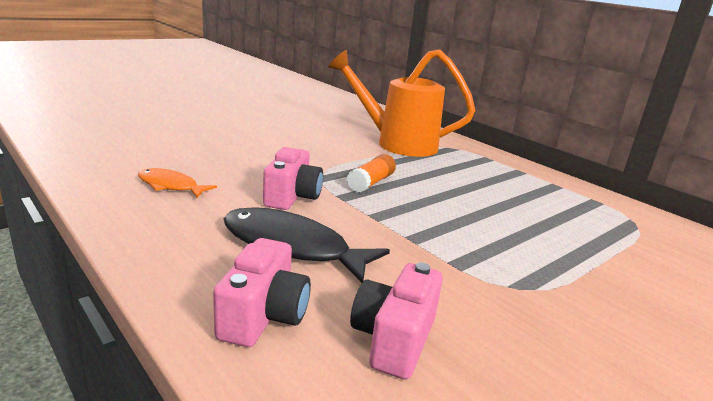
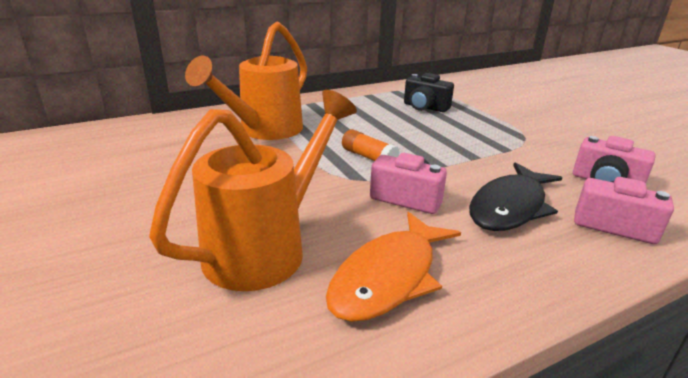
camera: 75 degrees left, 5 degrees up
(171, 186) = (389, 277): orange fish -> orange fish, size x1.74
(210, 152) = (268, 246): none -> orange watering can
(556, 218) = (425, 107): none -> black camera

